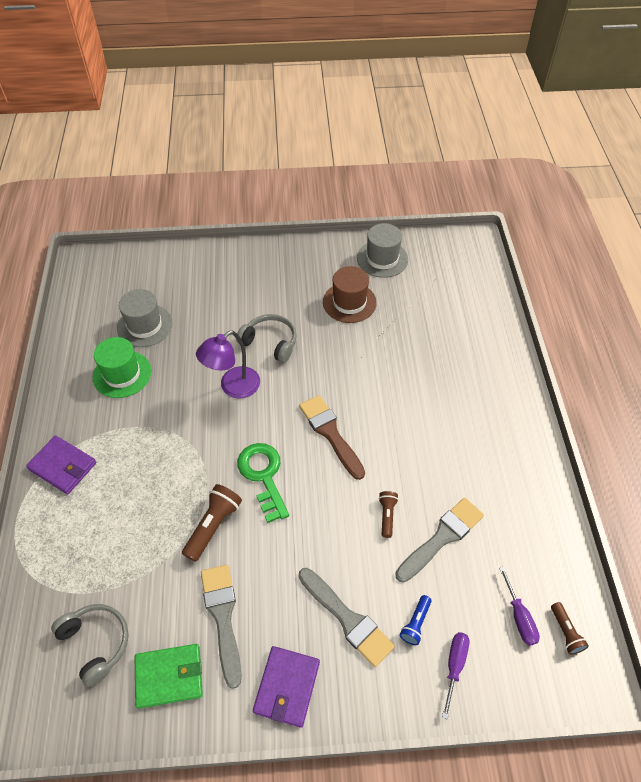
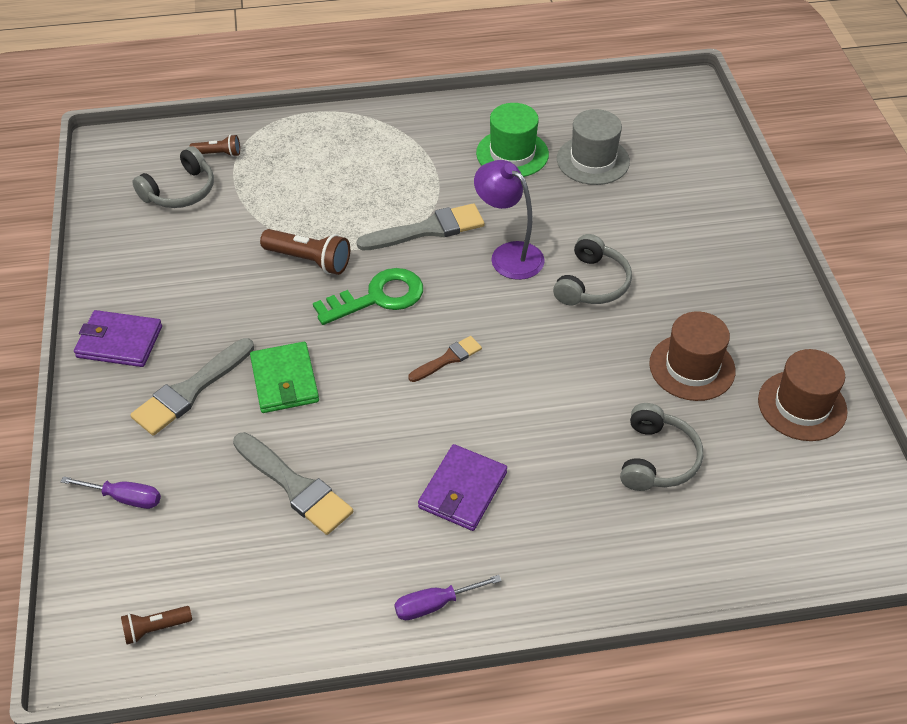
camera: 85 degrees right, 5 degrees down
(63, 466) = (379, 131): purple wallet -> purple wallet (462, 490)
(169, 676) = (141, 248): green wallet -> green wallet (284, 380)
(222, 617) = (200, 281): grey brush -> grey brush (428, 229)
(330, 433) = (448, 359): brown brush -> brown brush, size x0.58
(382, 259) = (802, 405): grey hat -> brown hat
(387, 516) = (326, 425): brown flashlight -> brown flashlight (218, 154)
(415, 623) = (180, 458): blue flashlight -> none
(419, 330) = (656, 459): none -> grey headphones
(519, 617) = (180, 573): purple screwdriver -> purple screwdriver (435, 604)

